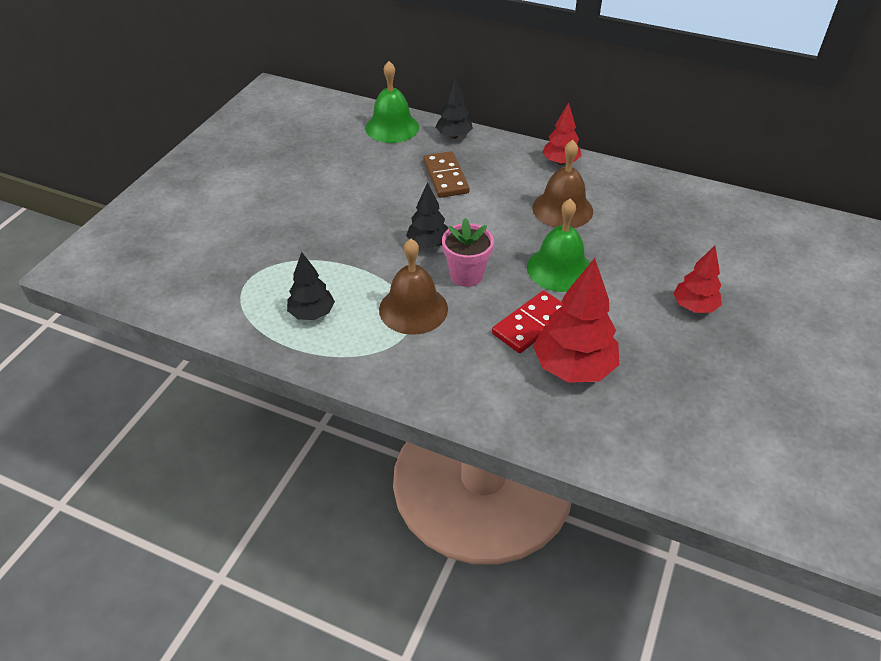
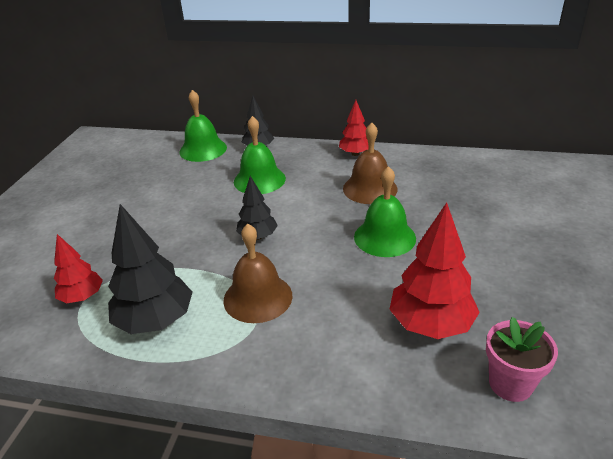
camera: 10 degrees left, 10 degrees down
(312, 314) = (155, 321): black tree -> black tree, size x1.67
(445, 177) = (259, 180): brown domino -> green bell
(466, 275) = (301, 257): pink flower pot -> pink flower pot (510, 384)
(531, 324) = (376, 291): red domino -> none
(694, 307) = (516, 248): red tree -> red tree (82, 297)

